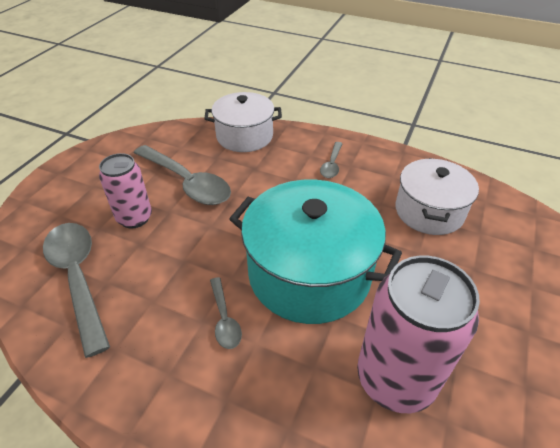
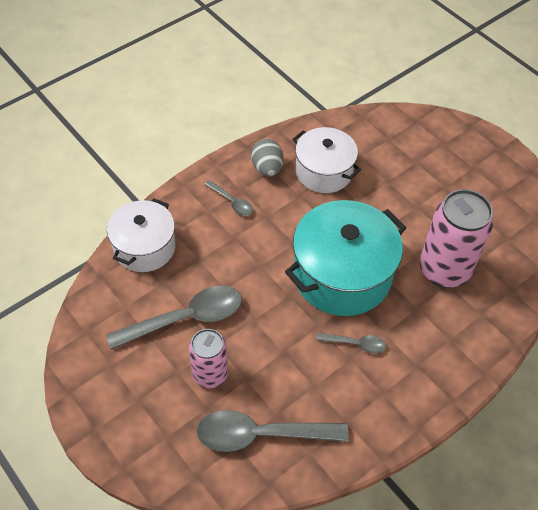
camera: 65 degrees left, 10 degrees up
(391, 172) = (267, 168): none -> grey egg

